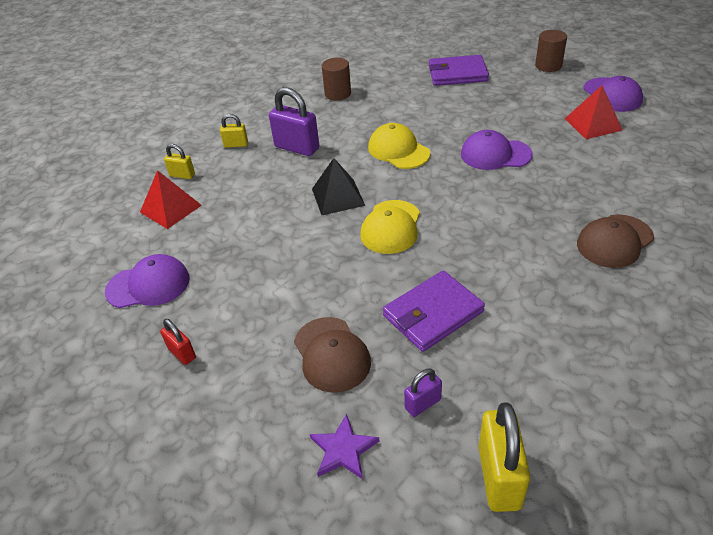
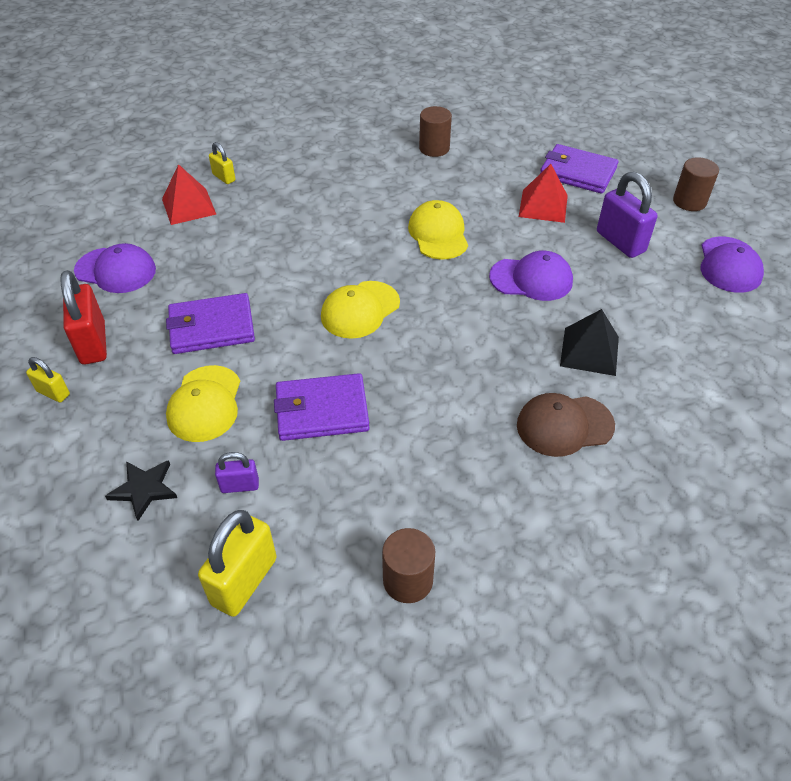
camera: 25 degrees right, 5 degrees up
(182, 353) = (93, 343): red padlock -> red padlock, size x1.85
(236, 144) = (294, 165): yellow padlock -> yellow padlock (53, 393)
(280, 292) = (211, 327): none -> purple wallet
(297, 148) = (345, 191): purple padlock -> purple padlock (620, 242)
(331, 354) = (205, 404): brown cap -> yellow cap
(338, 197) = (339, 258): black pyramid -> black pyramid (589, 351)
(343, 450) = (144, 489): purple star -> black star
(495, 154) = (531, 279): purple cap -> purple cap turned 150 degrees clockwise
(593, 124) = (671, 289): red pyramid -> red pyramid (543, 206)
(619, 405) = (408, 580): none -> brown cylinder

